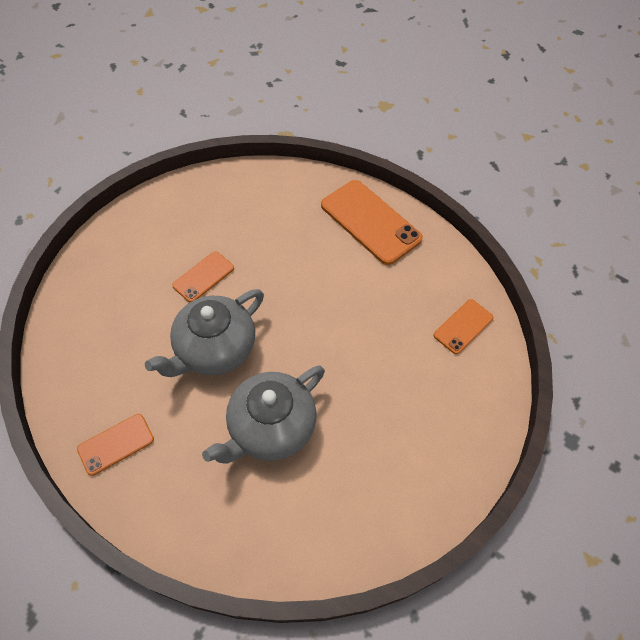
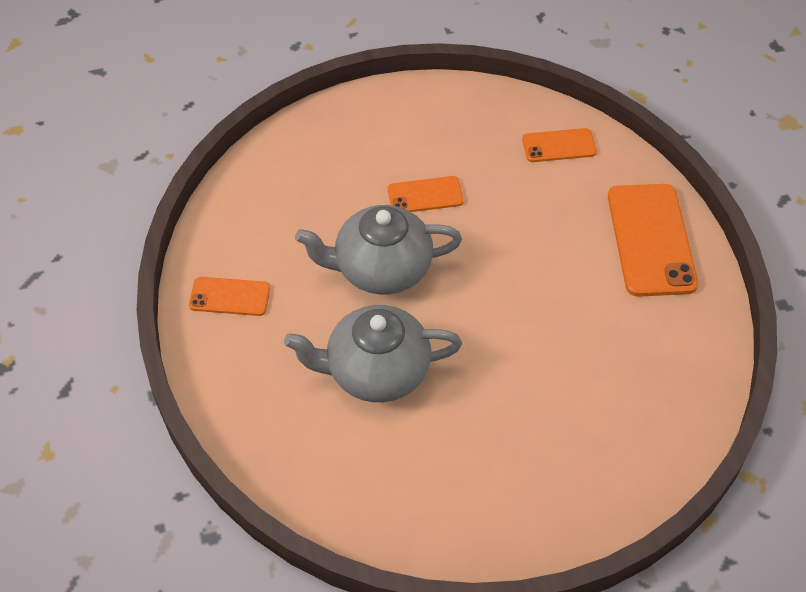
camera: 40 degrees right, 5 degrees down
(463, 326) = (661, 405): orange phone -> orange phone (559, 146)

